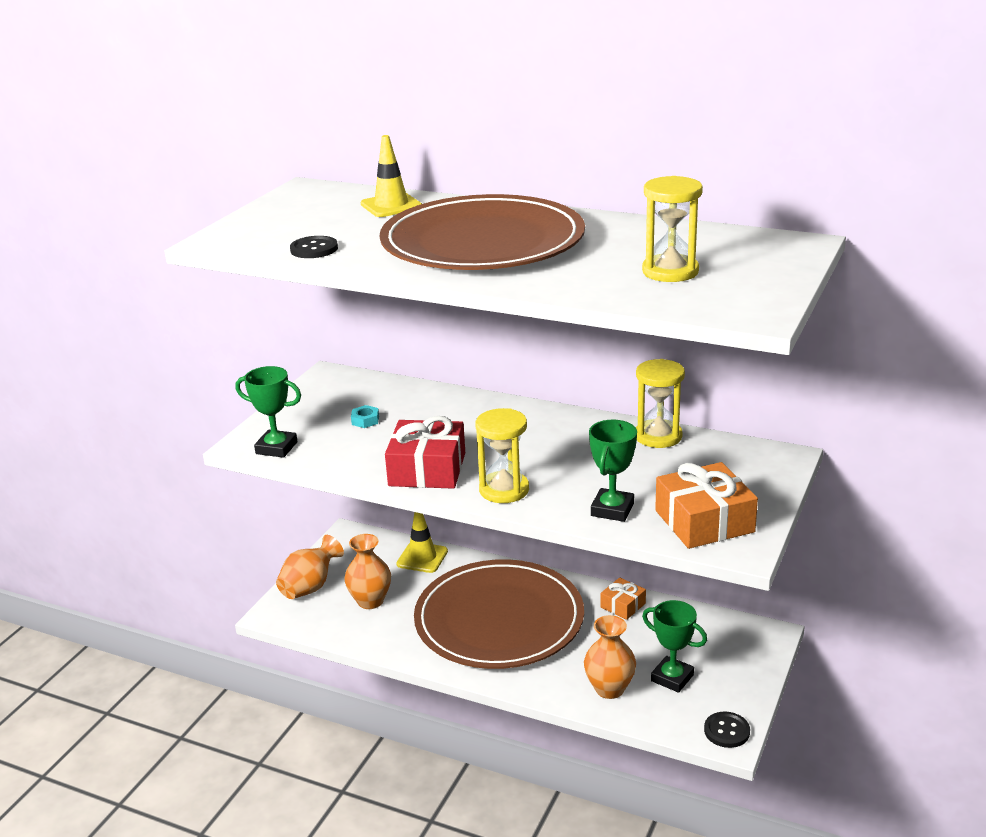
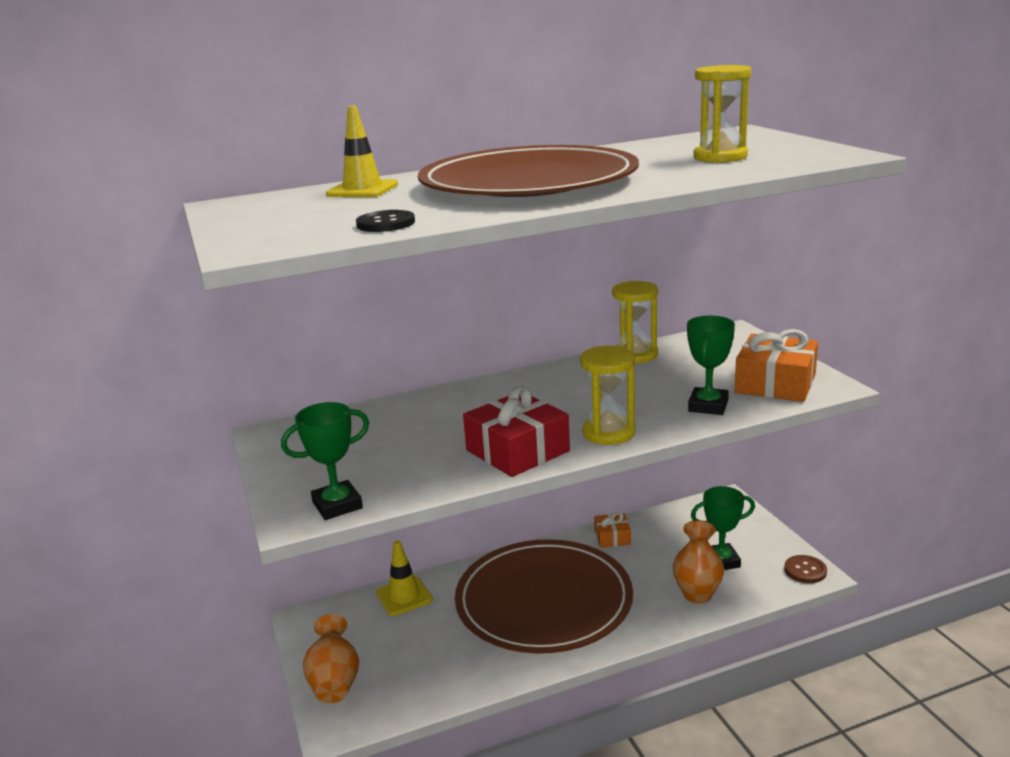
camera: 45 degrees left, 5 degrees down
(365, 420) = (382, 446): turquoise nut -> none
(370, 601) = (413, 656): orange vase -> none
(612, 509) = (708, 406): green trophy -> green trophy turned 45 degrees clockwise
(726, 731) = (805, 570): black button -> brown button

